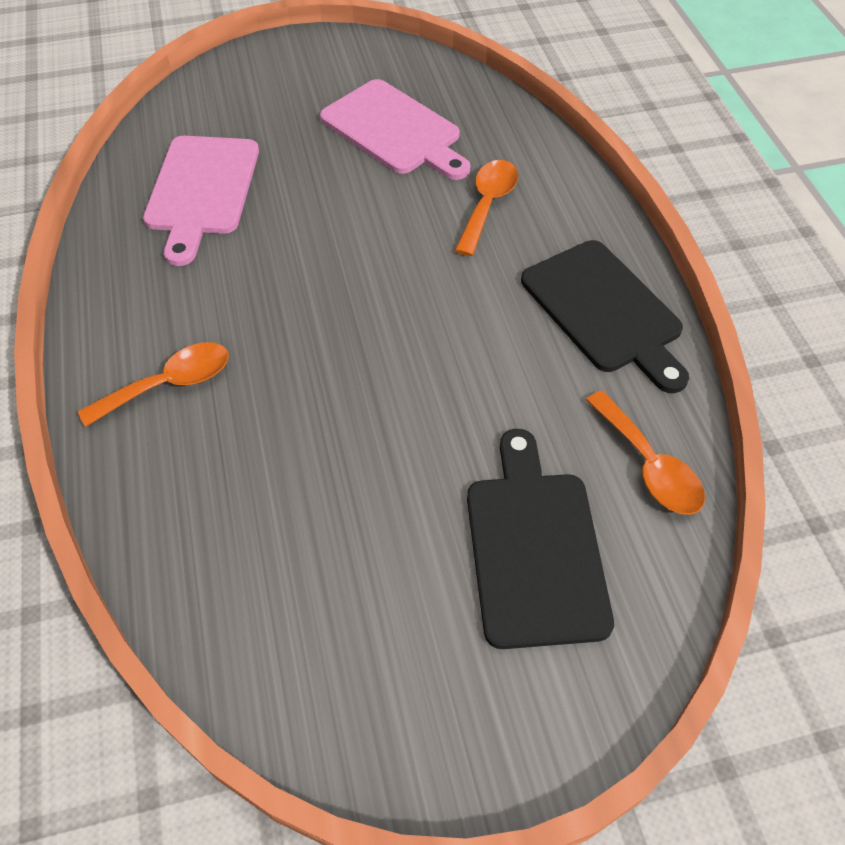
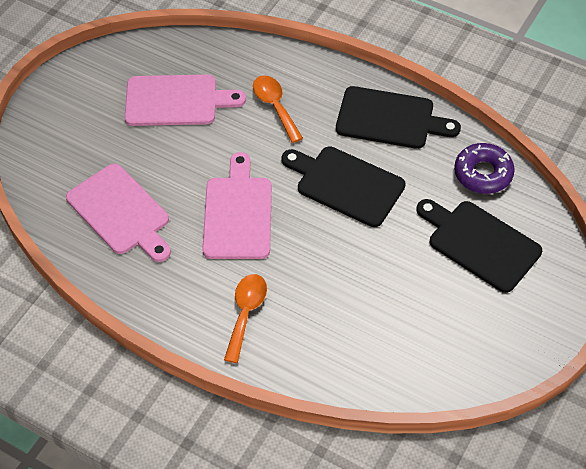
camera: 45 degrees left, 0 degrees up
(304, 278) = (238, 213): none -> pink cutting board
(457, 341) = (346, 184): none -> black cutting board
(648, 465) = (483, 173): orange spoon -> purple donut

